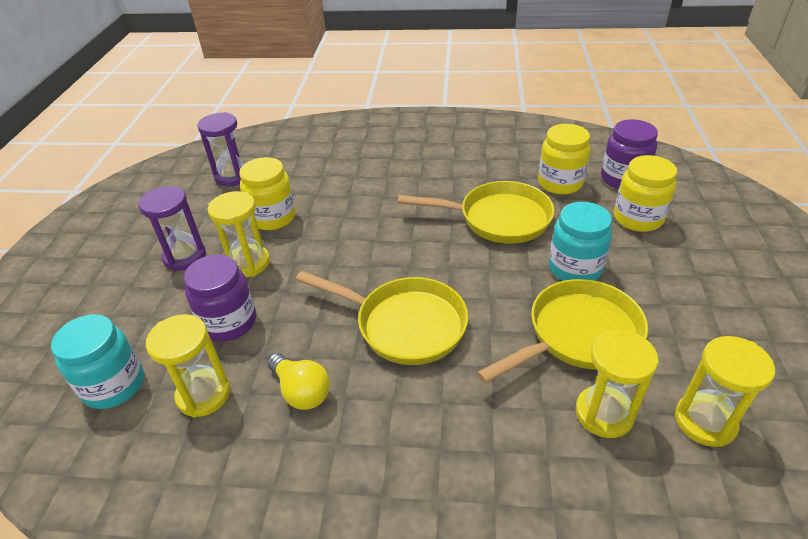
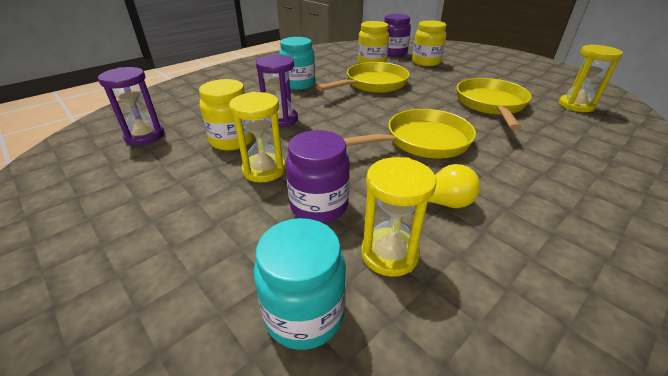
camera: 50 degrees left, 5 degrees down
(185, 257) = (195, 196): purple hourglass -> purple hourglass (281, 119)
(574, 268) = (440, 86): turquoise jar -> turquoise jar (298, 84)
(604, 413) = (553, 122): yellow hourglass -> none

